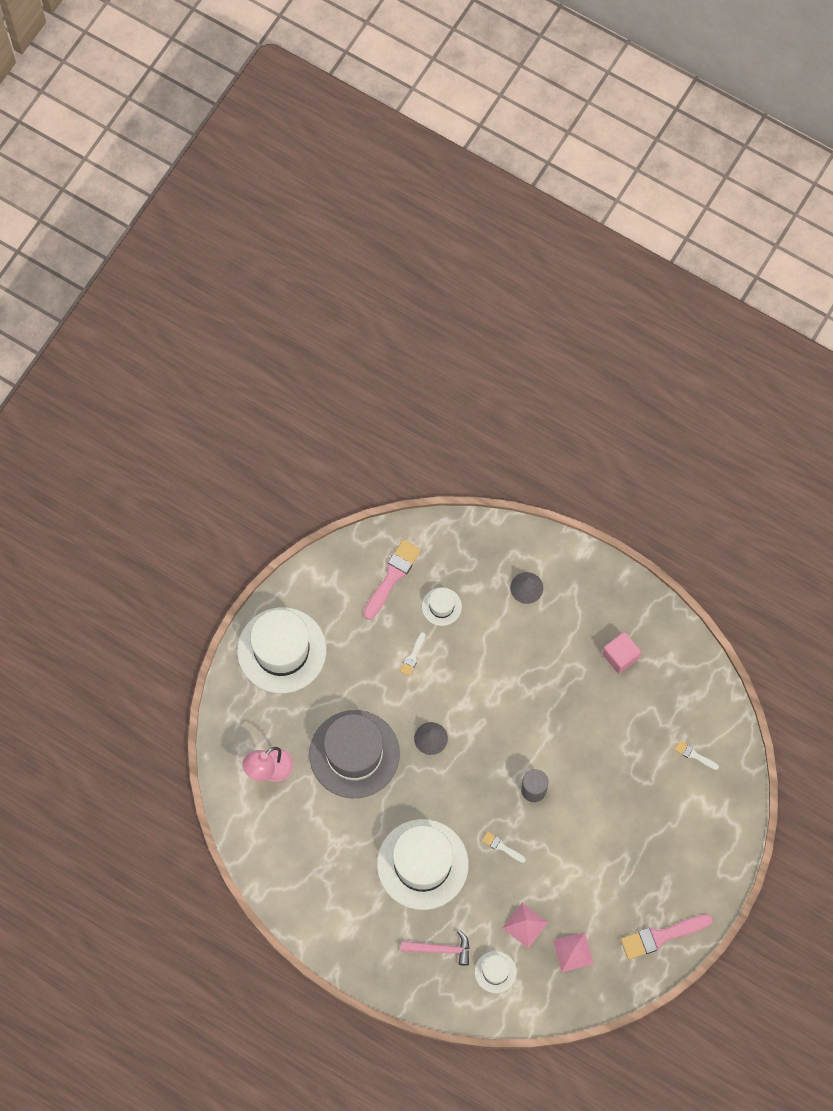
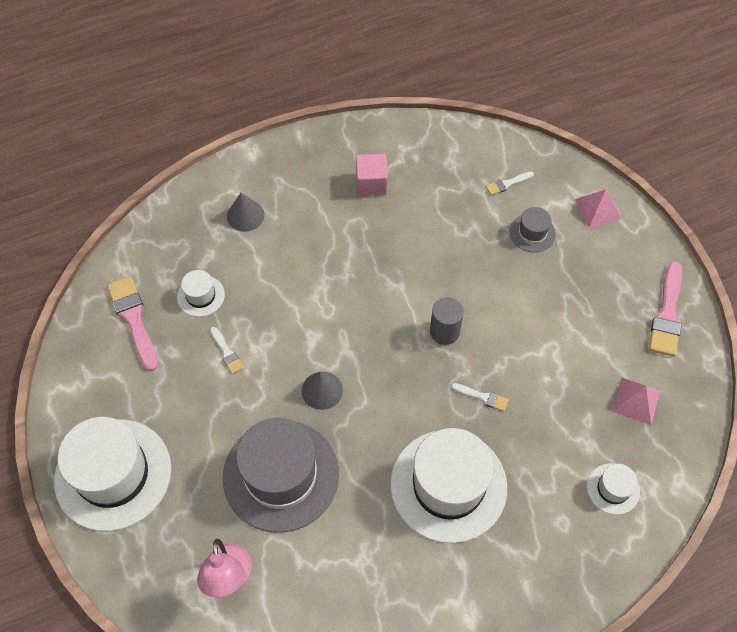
camera: 55 degrees left, 10 degrees down
(440, 949) = (554, 528): pink hammer -> none
(501, 847) = (482, 397): white brush -> white brush turned 135 degrees counterclockwise
(525, 925) = (579, 428): pink pyramid -> pink pyramid (598, 209)
(662, 800) = (532, 233): none -> grey hat

